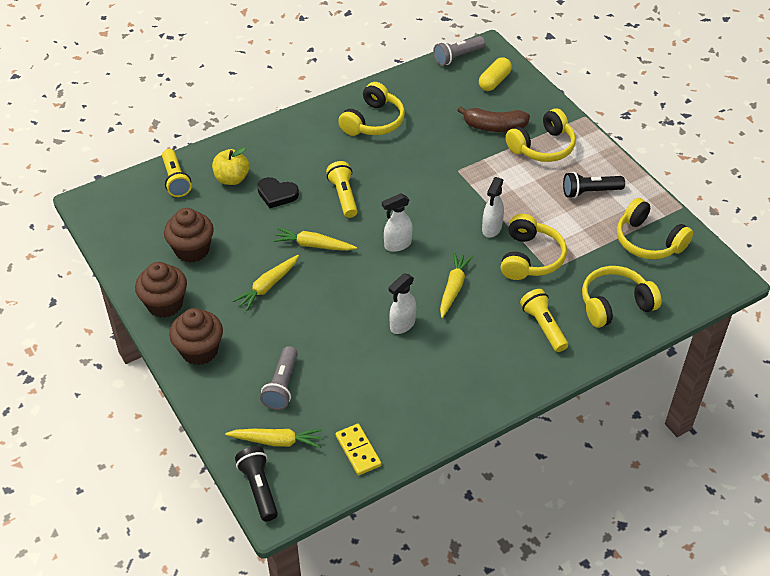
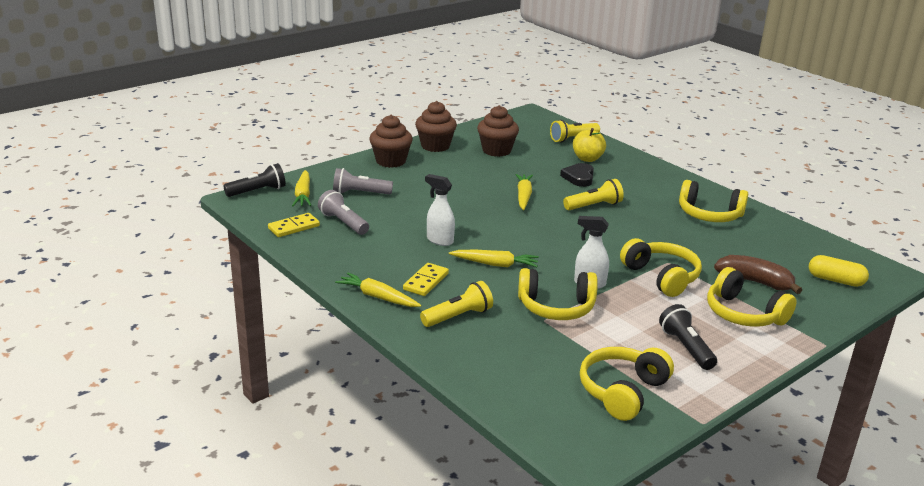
camera: 80 degrees right, 20 degrees down
(268, 286) = (467, 181): yellow carrot -> yellow carrot (378, 297)
(397, 245) = (542, 234): white spray bottle -> none
(457, 57) = (857, 256): grey flashlight -> grey flashlight (343, 223)
(482, 344) = (425, 281): none -> yellow domino
(494, 127) = (754, 282): brown banana -> brown banana turned 120 degrees clockwise
(615, 304) = (505, 364): yellow headphones -> yellow headphones (661, 277)

